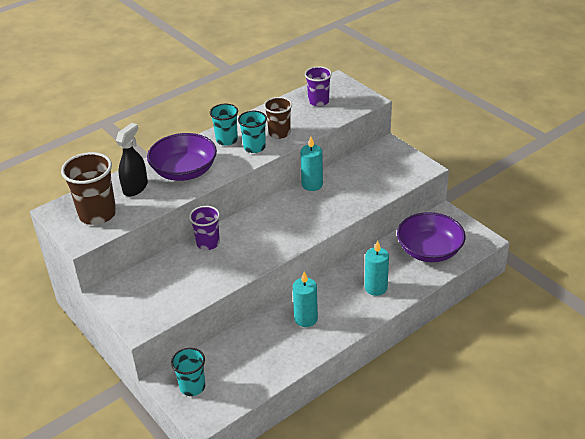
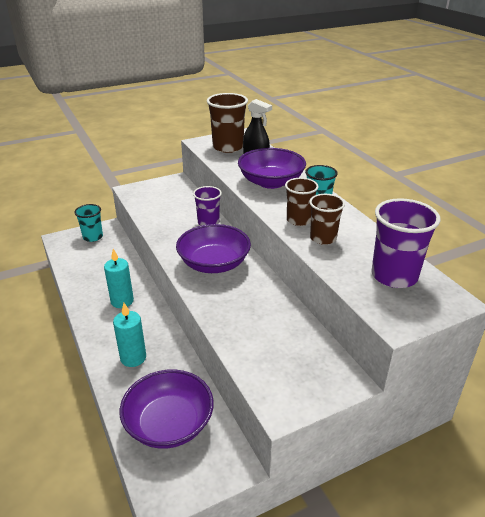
camera: 100 degrees right, 5 degrees down
(254, 147) = (299, 220): turquoise cup -> brown cup
(280, 225) = (214, 263): none -> purple bowl
(312, 185) = (275, 294): turquoise candle -> none
(318, 101) = (394, 276): purple cup -> purple cup, size x1.57

